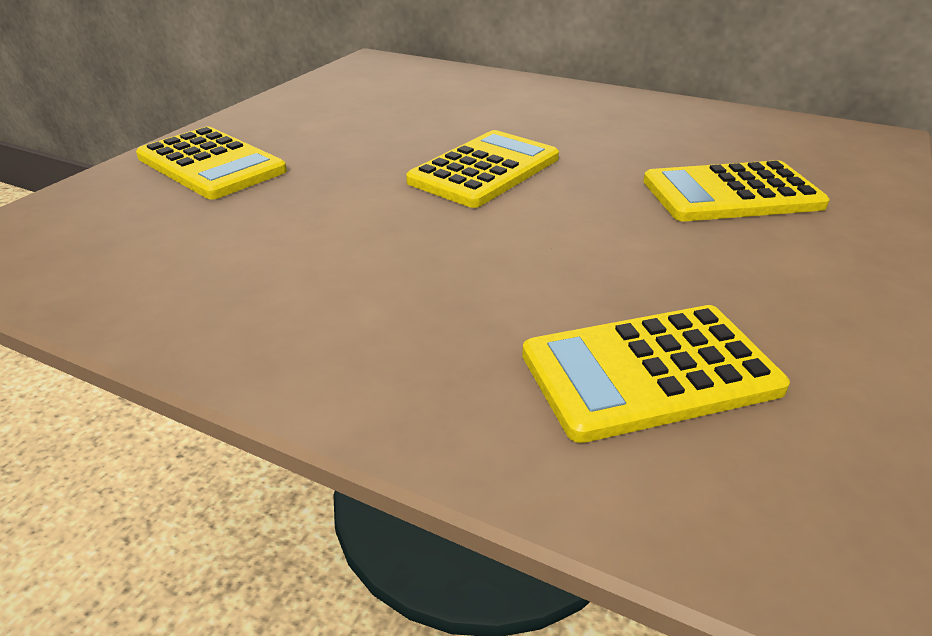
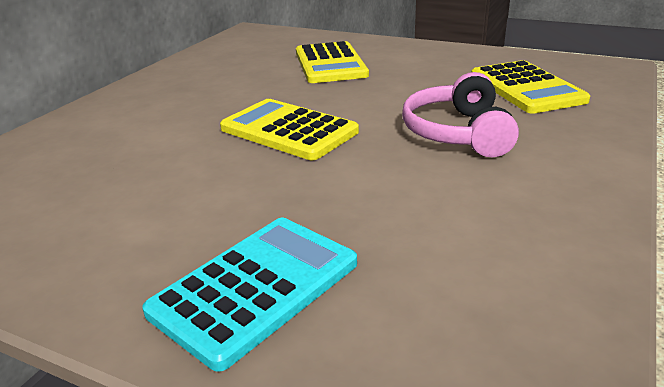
camera: 90 degrees left, 5 degrees down
(211, 164) = (256, 288): yellow calculator -> turquoise calculator
(456, 274) = (458, 133): none -> pink headphones

